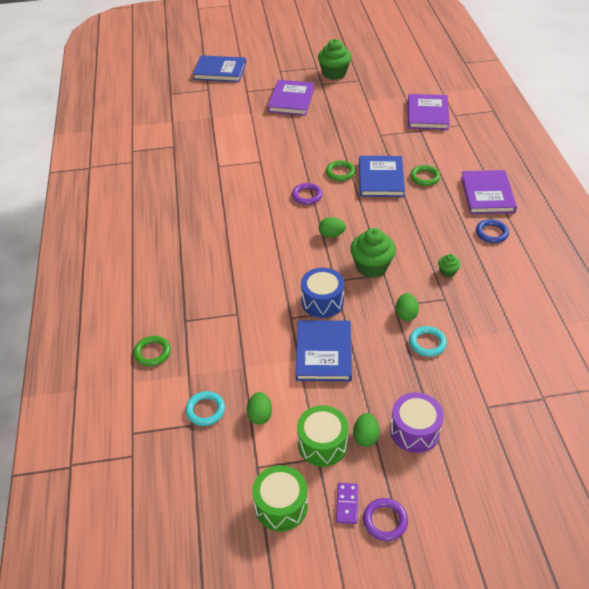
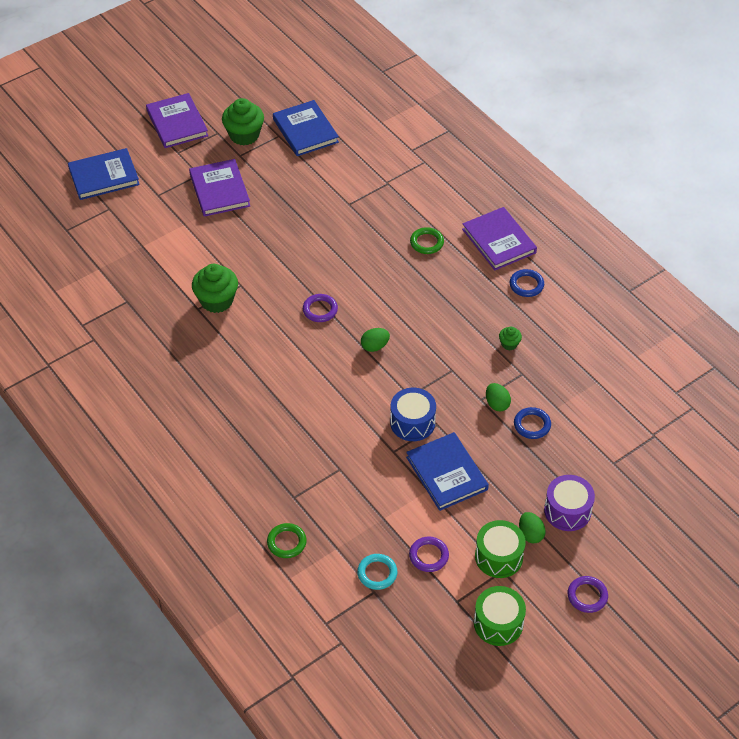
camera: 30 degrees left, 5 degrees up
(260, 415) = (428, 556): green egg -> purple ring
(340, 173) = (336, 268): green ring -> none
(347, 504) = (549, 597): purple domino -> none
(371, 266) = (435, 366): green cupcake -> green cupcake (216, 300)
(381, 179) = (383, 260): blue book -> blue book (305, 131)
(427, 114) = (383, 159): purple book -> purple book (177, 123)
(427, 343) = (532, 425): turquoise ring -> blue ring

